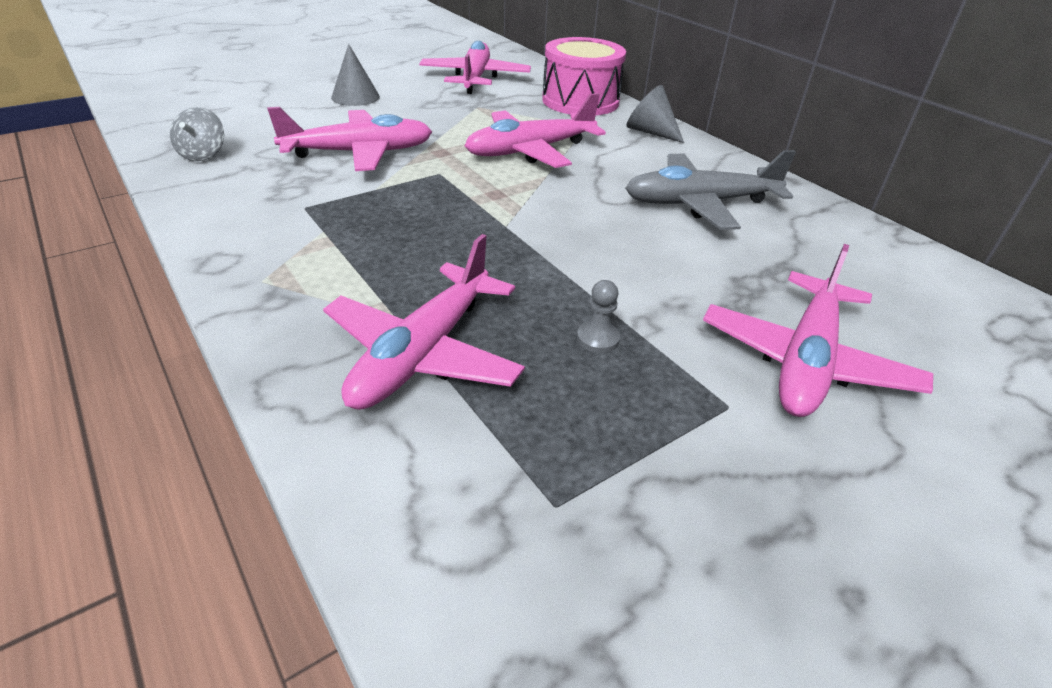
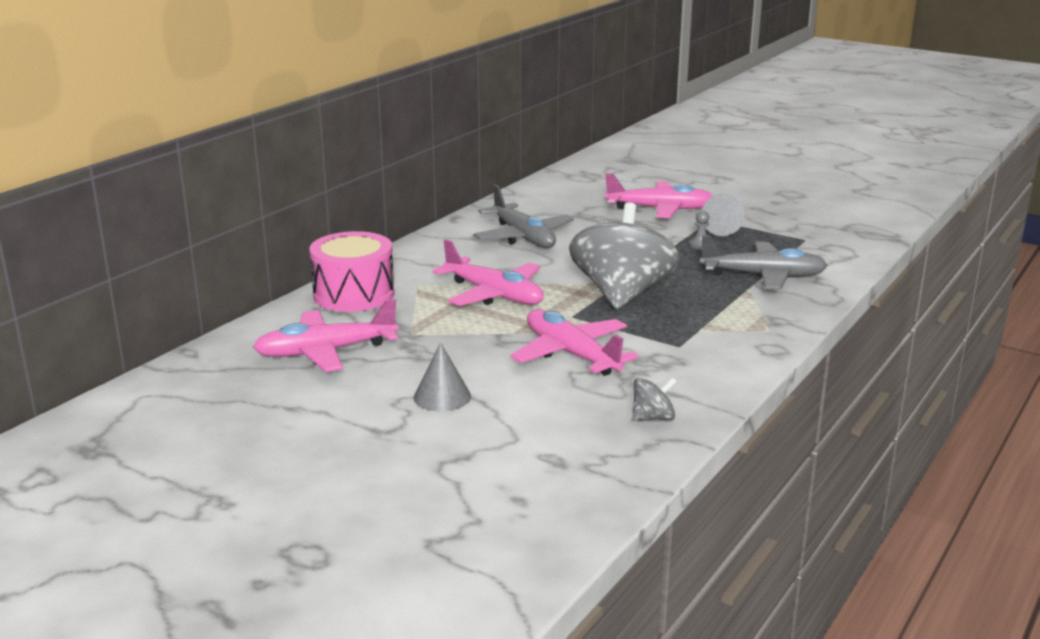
camera: 110 degrees left, 15 degrees down
(423, 353) = (764, 276): pink plane -> grey plane
(467, 215) = (622, 294): none -> grey spinning top
(650, 132) = (408, 261): grey cone -> grey cone (722, 229)

